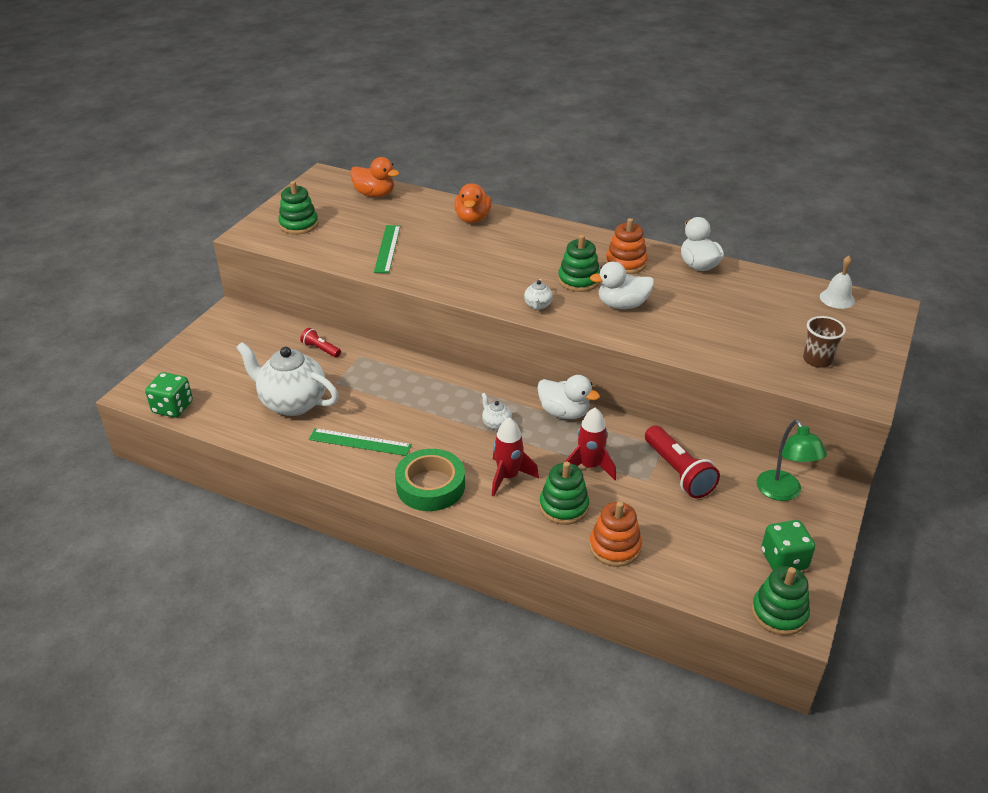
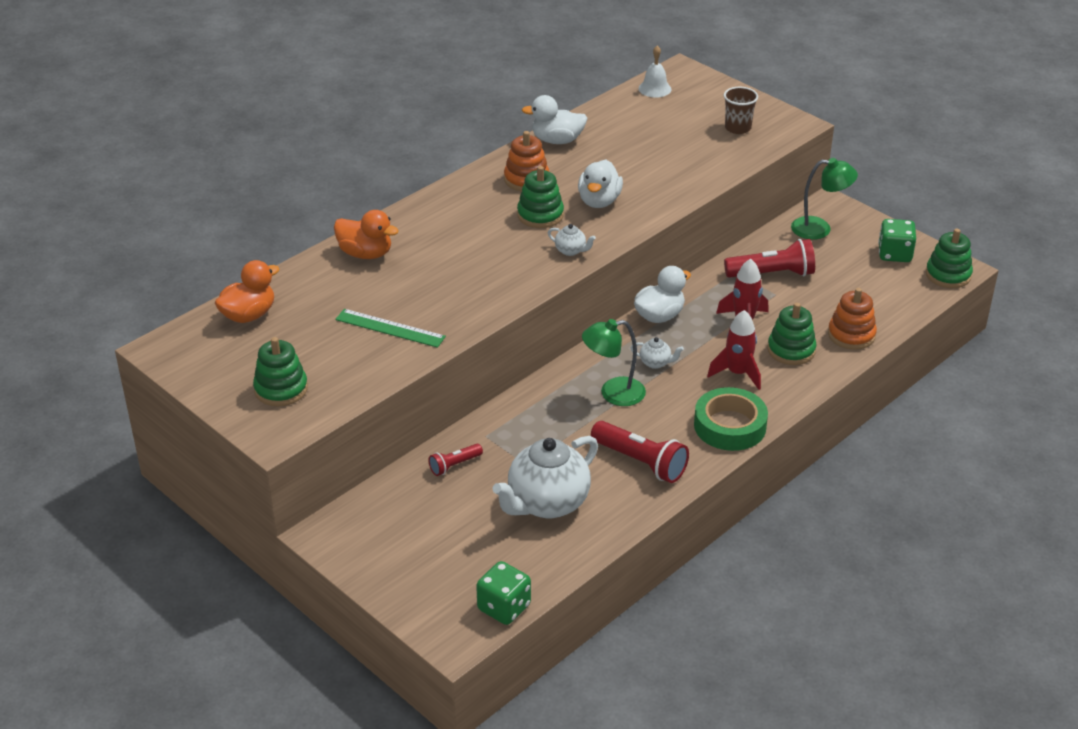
camera: 70 degrees left, 0 degrees up
(360, 442) = (641, 462): green ruler -> red flashlight
(442, 408) = (613, 393): none -> green lamp
(496, 424) = (655, 363): white teapot -> white teapot turned 150 degrees counterclockwise

